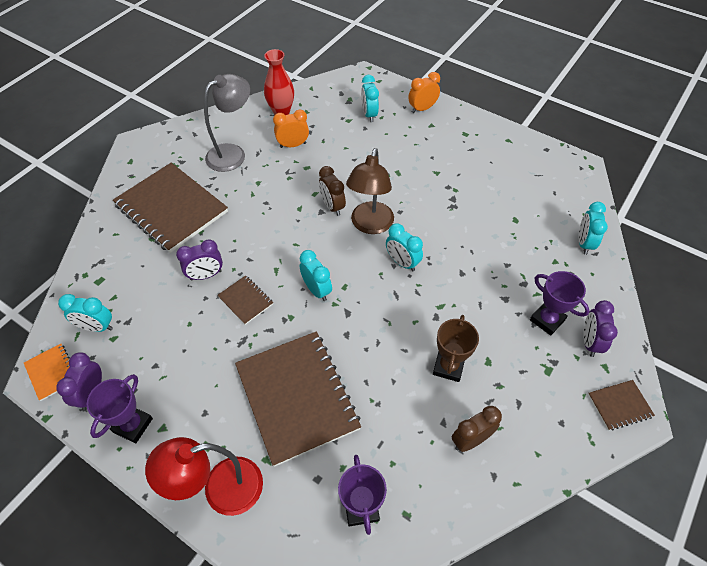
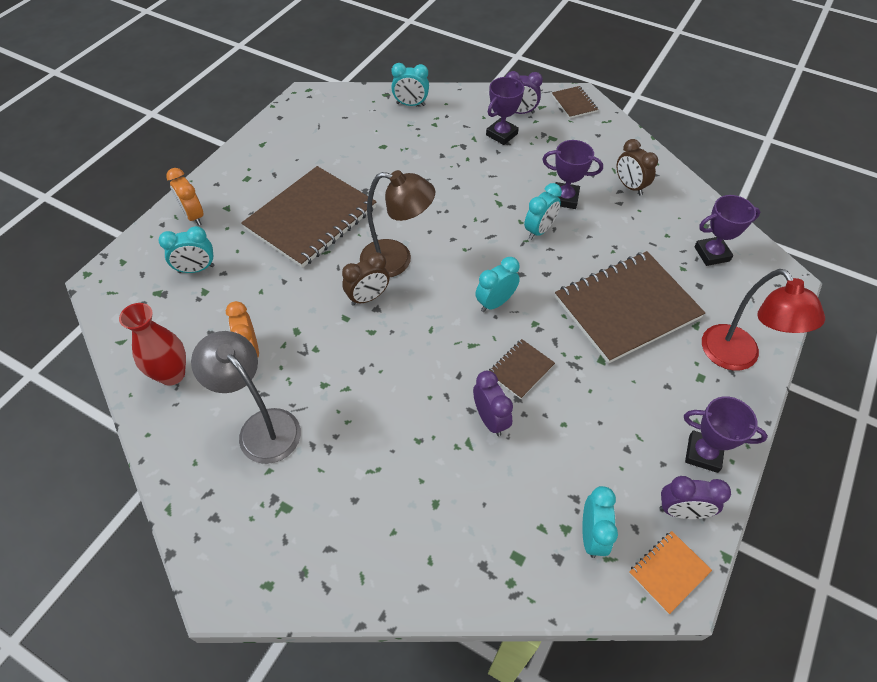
camera: 95 degrees left, 0 degrees up
(171, 208) = (376, 489): brown notebook -> brown notebook (311, 218)
(402, 262) = (448, 231): turquoise clock -> turquoise clock (539, 230)
(448, 366) = (564, 198): brown trophy -> purple trophy

